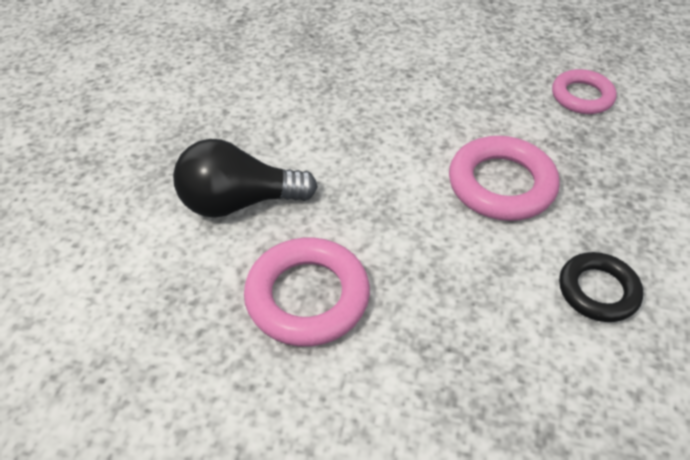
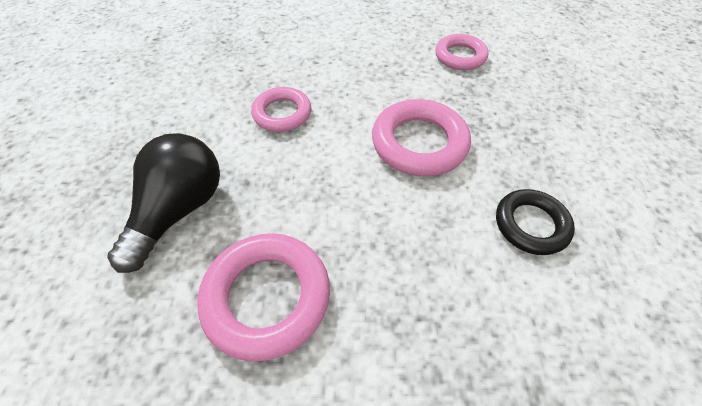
camera: 15 degrees left, 5 degrees up
(239, 202) = (180, 210): black light bulb -> black light bulb turned 135 degrees clockwise
(359, 126) = (282, 113): none -> pink ring

